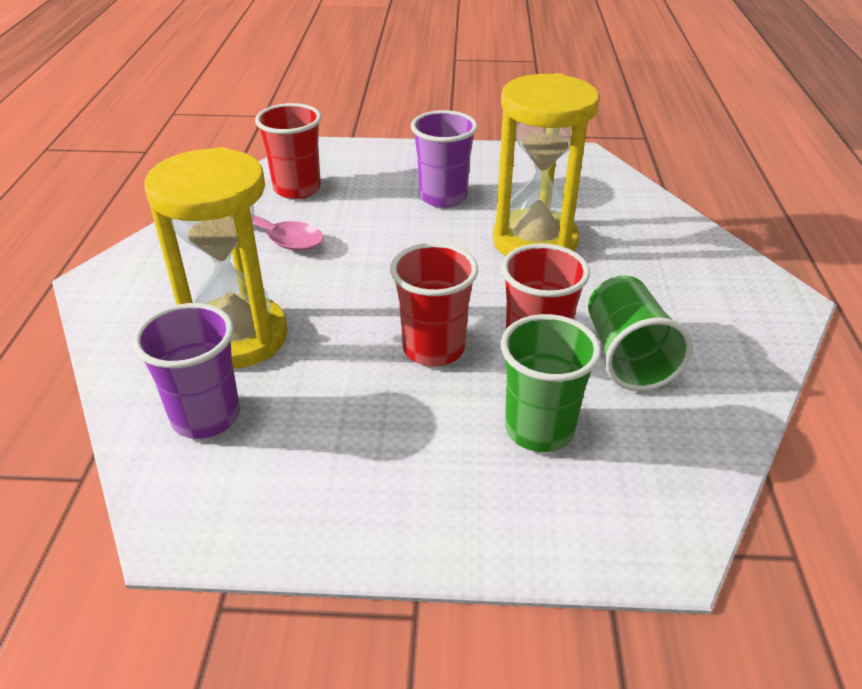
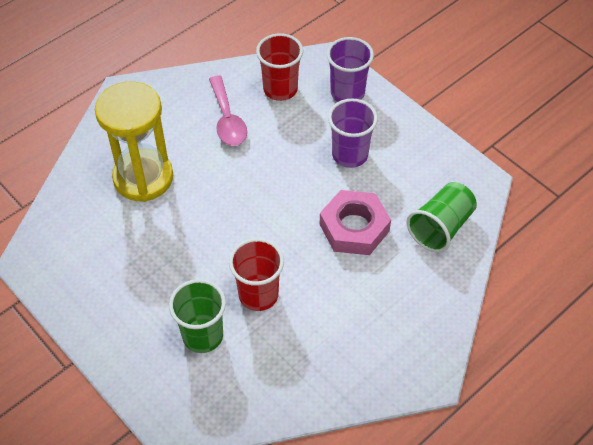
camera: 45 degrees right, 15 degrees up
(206, 417) = (87, 214): purple cup -> purple cup (347, 93)
(433, 349) = (215, 255): red cup -> none
(535, 241) = (354, 228): yellow hourglass -> pink nut
(627, 356) = (295, 335): green cup -> green cup (440, 227)

